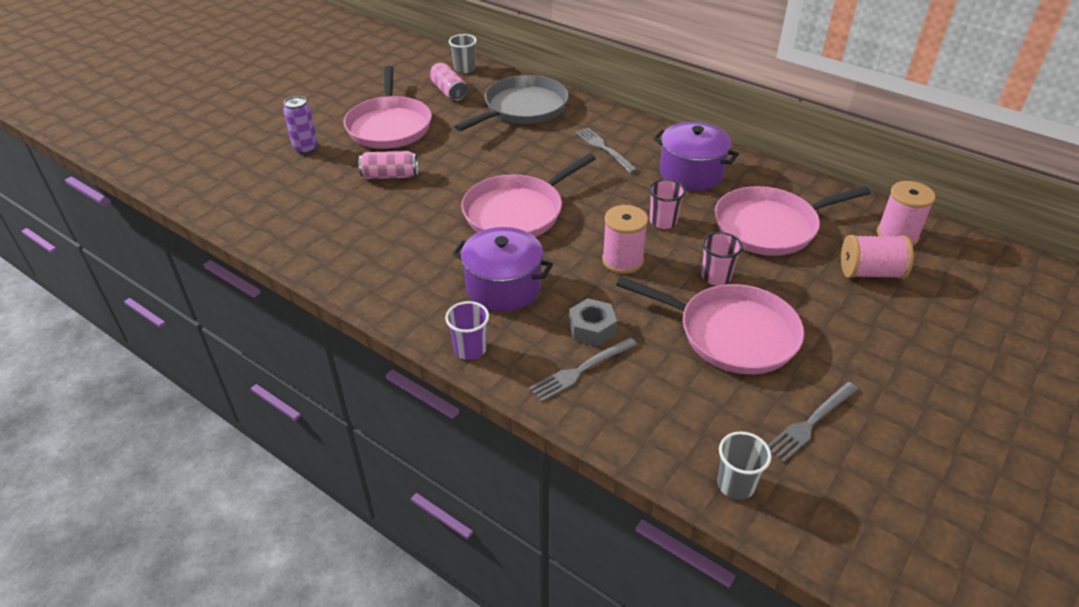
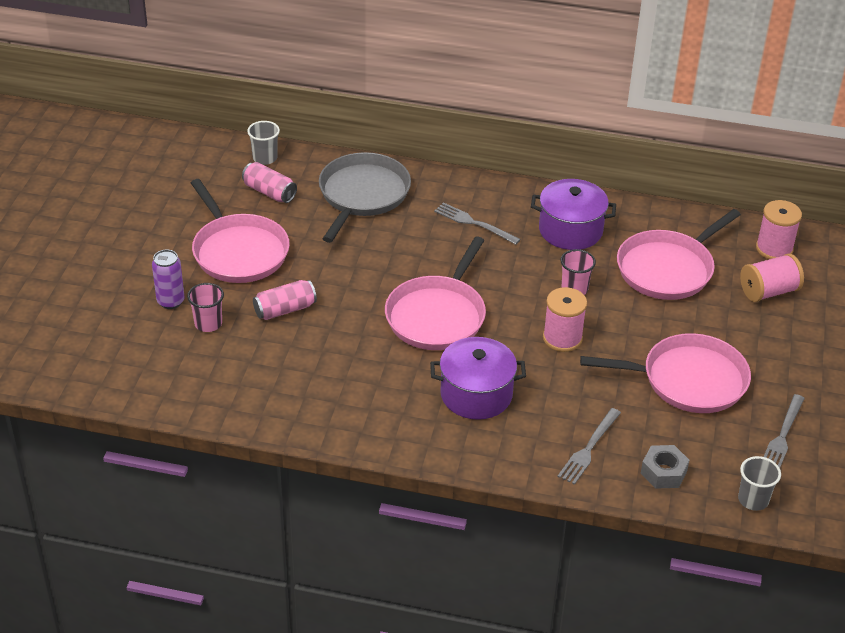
camera: 25 degrees left, 0 degrees up
(470, 349) = (486, 459): purple cup -> none
(592, 328) = (575, 409): grey nut -> grey nut (663, 472)
(716, 277) = (648, 332): pink cup -> pink cup (208, 324)

